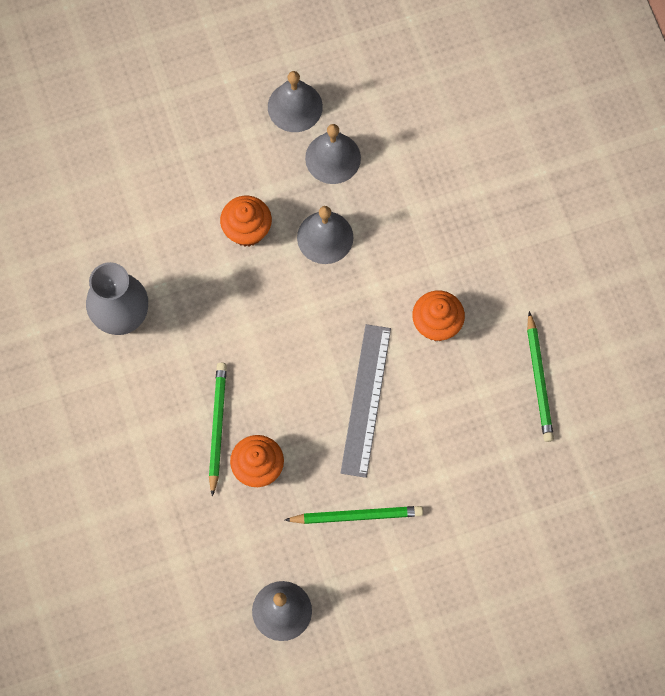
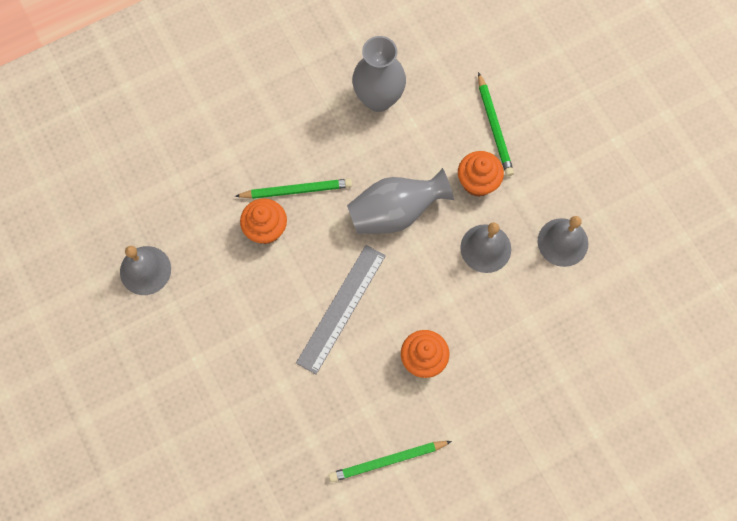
camera: 80 degrees right, 0 degrees up
(265, 323) = (395, 212): none -> grey vase
(295, 107) = (604, 201): grey bell -> none
(357, 515) = (236, 318): green pencil -> green pencil (494, 127)
(366, 400) = (341, 308): grey ruler -> grey ruler turned 60 degrees counterclockwise

